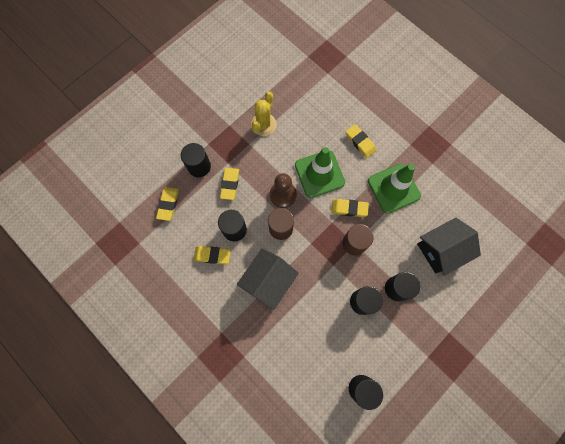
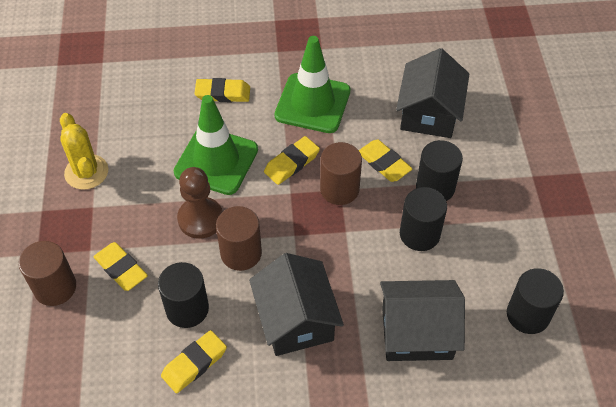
camera: 50 degrees left, 20 degrees down
(168, 204) = (64, 367): yellow eraser -> yellow eraser (384, 163)
(199, 166) = (55, 287): black cylinder -> brown cylinder
(307, 341) = (416, 332): none -> black house

